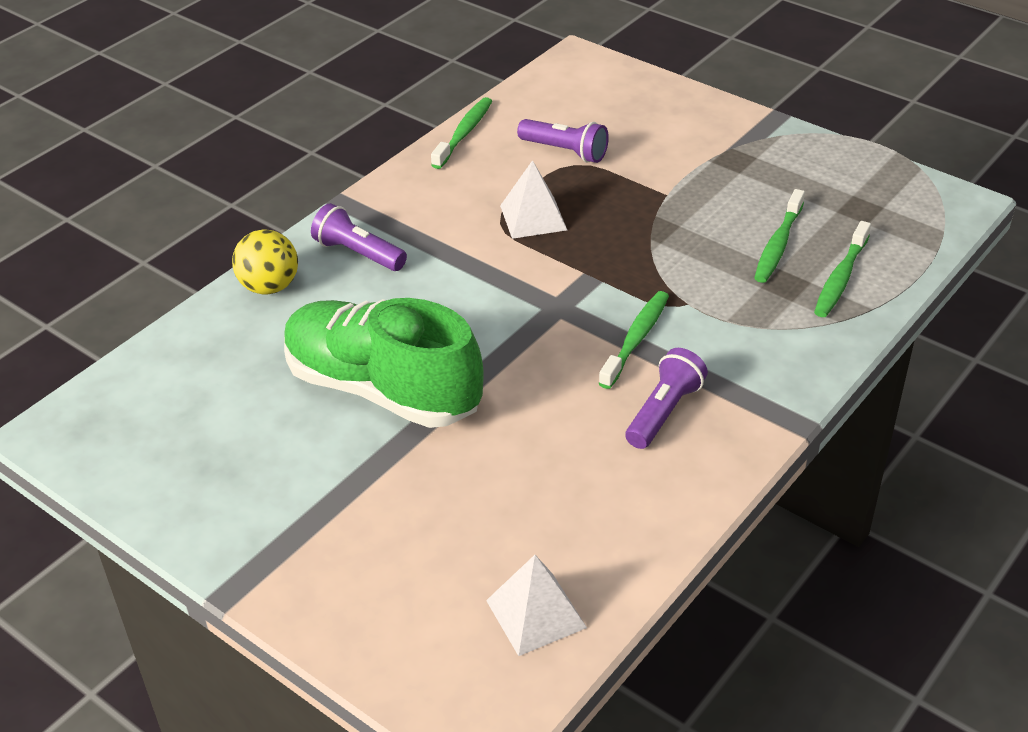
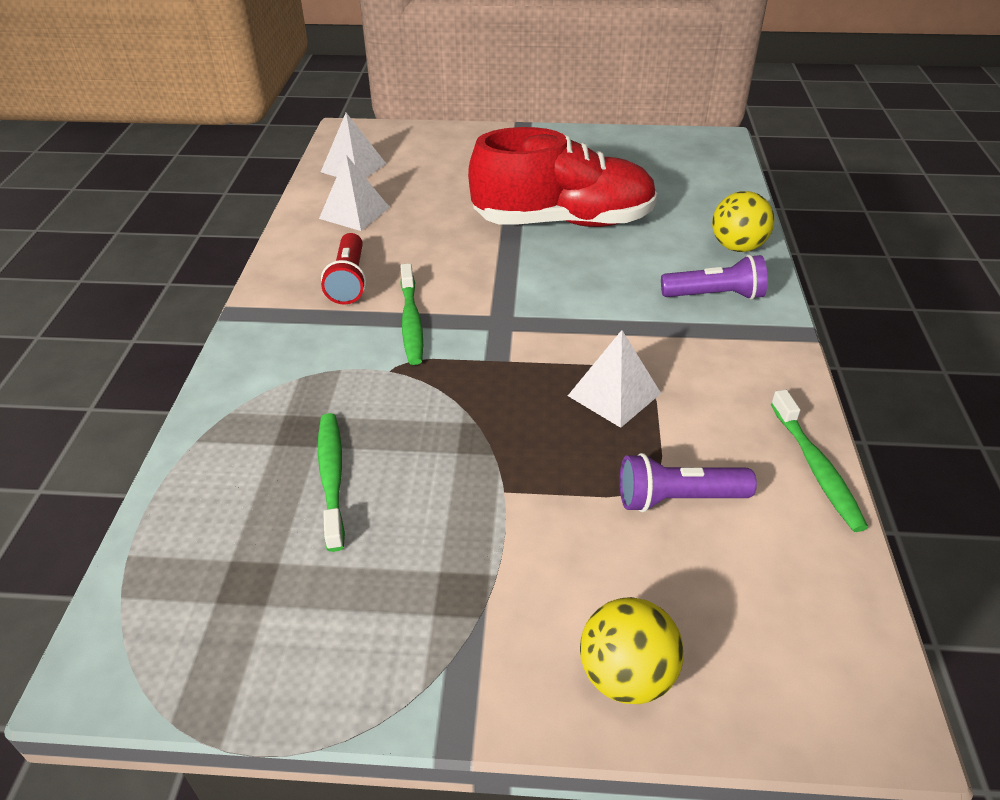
camera: 145 degrees right, 0 degrees up
(383, 389) = (563, 222): green shoe -> red shoe
(594, 515) = (354, 213): none -> white pyramid
(664, 412) = (349, 281): purple flashlight -> red flashlight
(675, 105) = (626, 675): none -> yellow ball
(840, 278) = (242, 464): green toothbrush -> none

